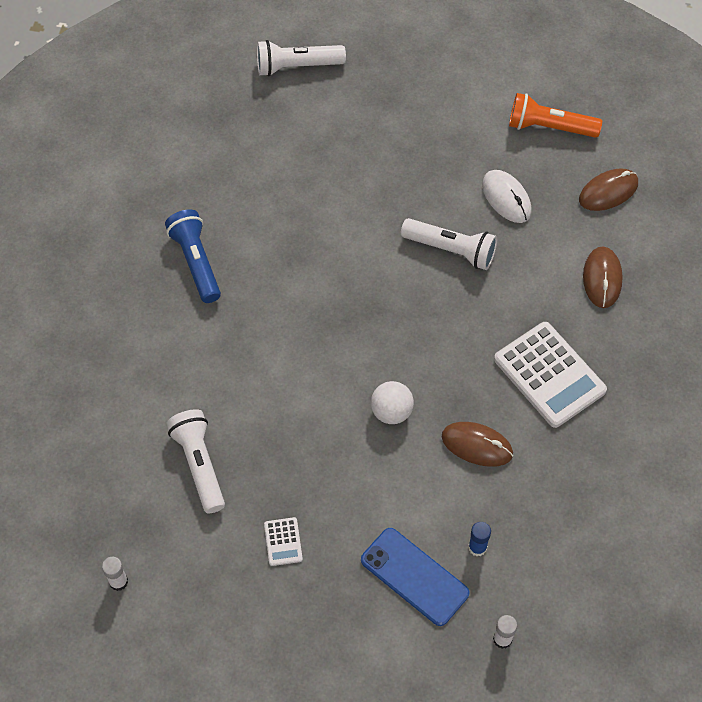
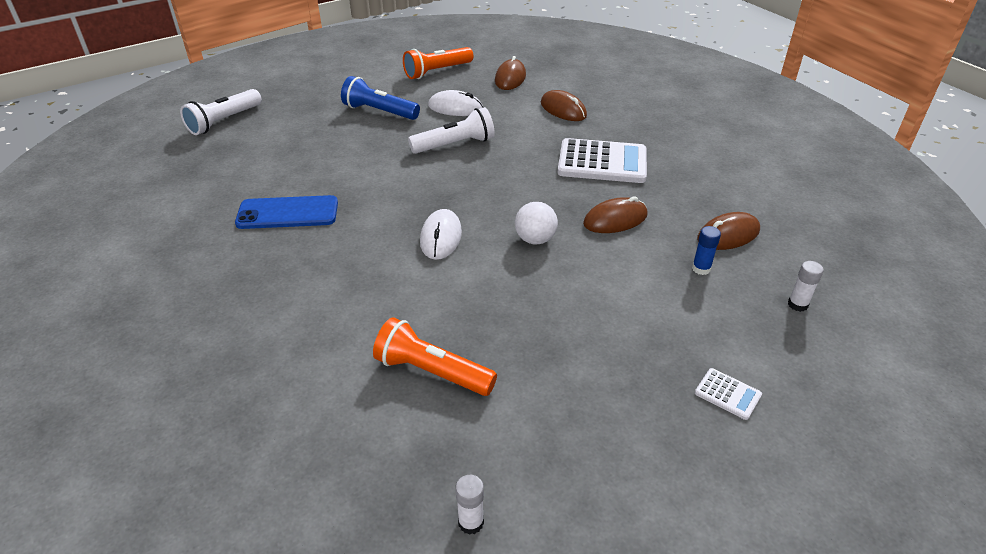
camera: 45 degrees left, 20 degrees down
(196, 262) = (265, 252): blue flashlight -> blue flashlight (379, 111)
(199, 464) = (432, 372): white flashlight -> orange flashlight
(283, 542) = (572, 369): white calculator -> white calculator (727, 394)
(327, 350) = (441, 237): none -> white mouse
(414, 577) = (692, 315): blue phone -> blue phone (287, 213)
(544, 538) = (728, 235): none -> brown mouse

